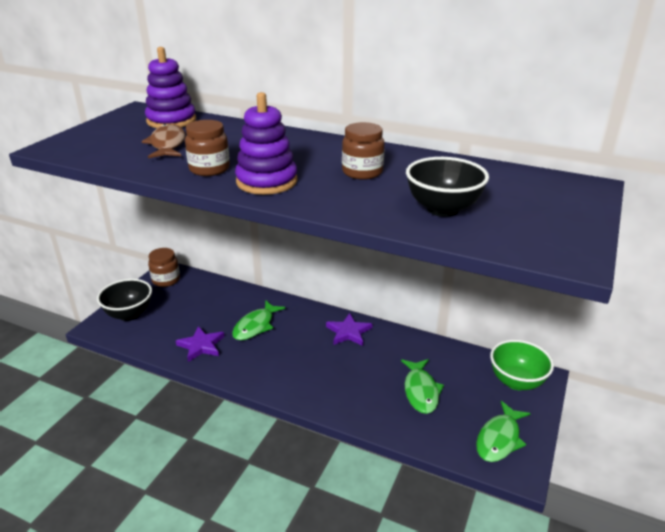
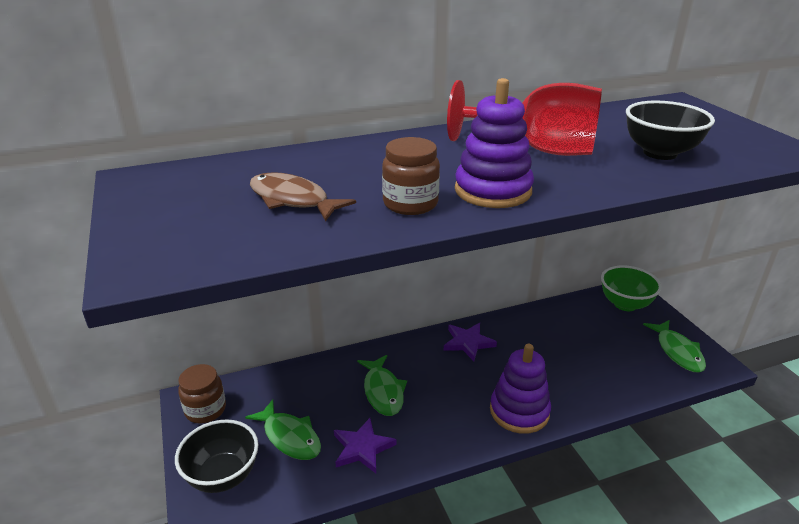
camera: 45 degrees left, 0 degrees up
(171, 121) = (221, 174): purple stacking toy -> purple stacking toy (519, 411)
(362, 172) = (538, 149): brown jar -> red goblet
(421, 391) = (588, 353): green fish -> green fish (289, 437)

